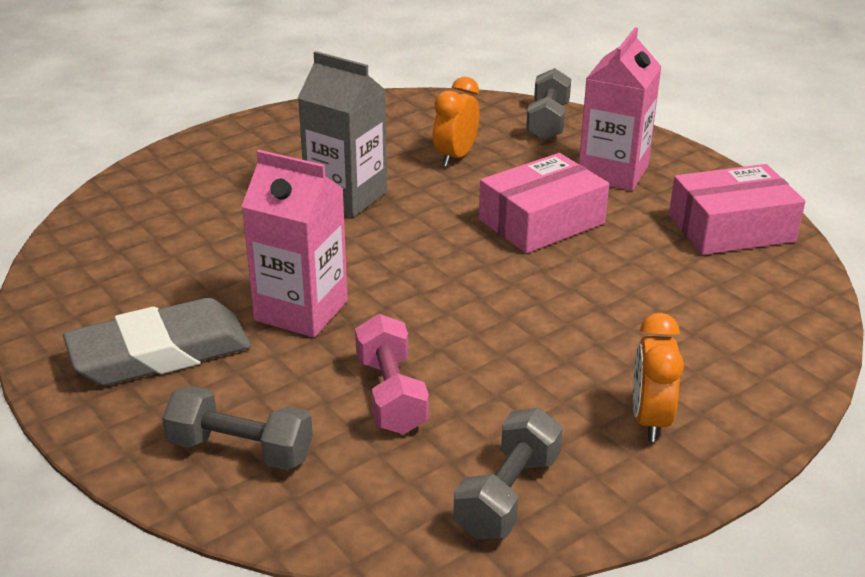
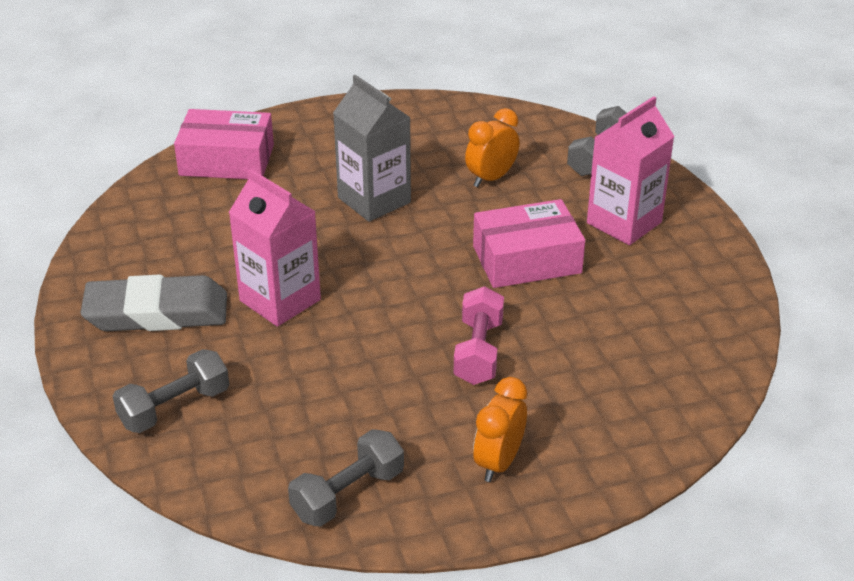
camera: 20 degrees right, 5 degrees up
(241, 450) = (174, 407): grey dumbbell -> grey dumbbell turned 75 degrees counterclockwise
(391, 395) = (308, 390): pink dumbbell -> pink dumbbell (478, 352)
(731, 228) = (694, 303): pink box -> pink box (226, 160)

